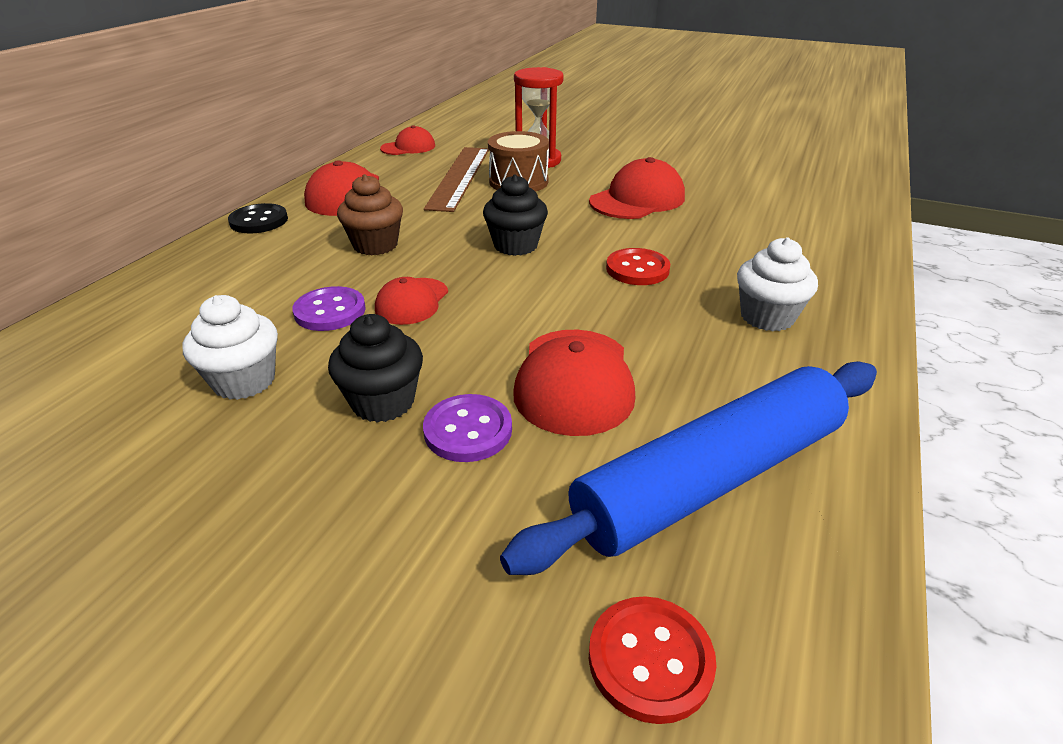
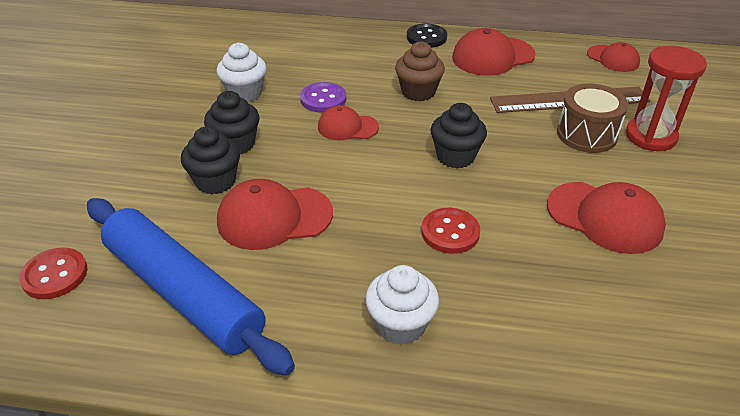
camera: 75 degrees right, 5 degrees up
(468, 430) = (215, 181): purple button -> black cupcake

